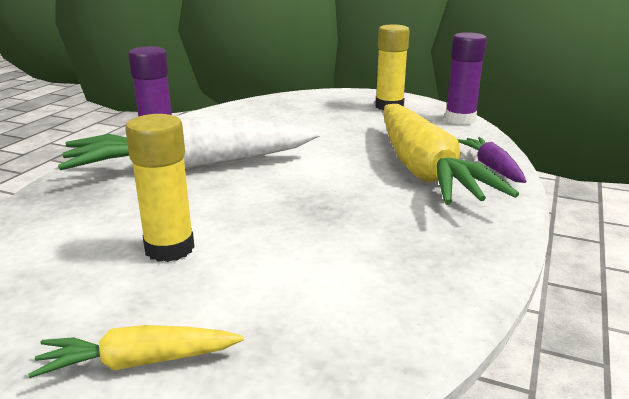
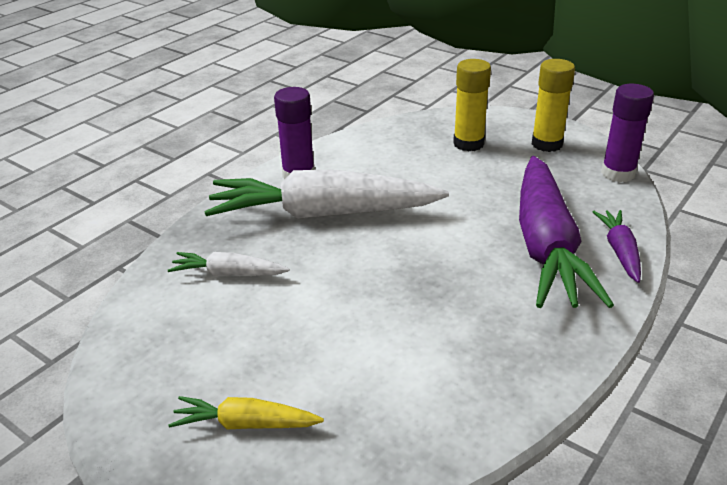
camera: 15 degrees right, 10 degrees up
(93, 222) = (228, 274): none -> white carrot
(169, 248) = (286, 314): yellow glue stick -> yellow glue stick (468, 144)
(423, 170) = (546, 246): yellow carrot -> purple carrot

